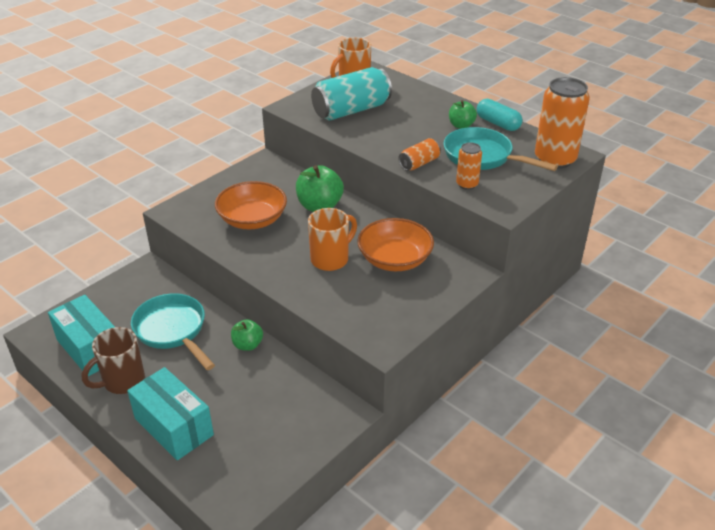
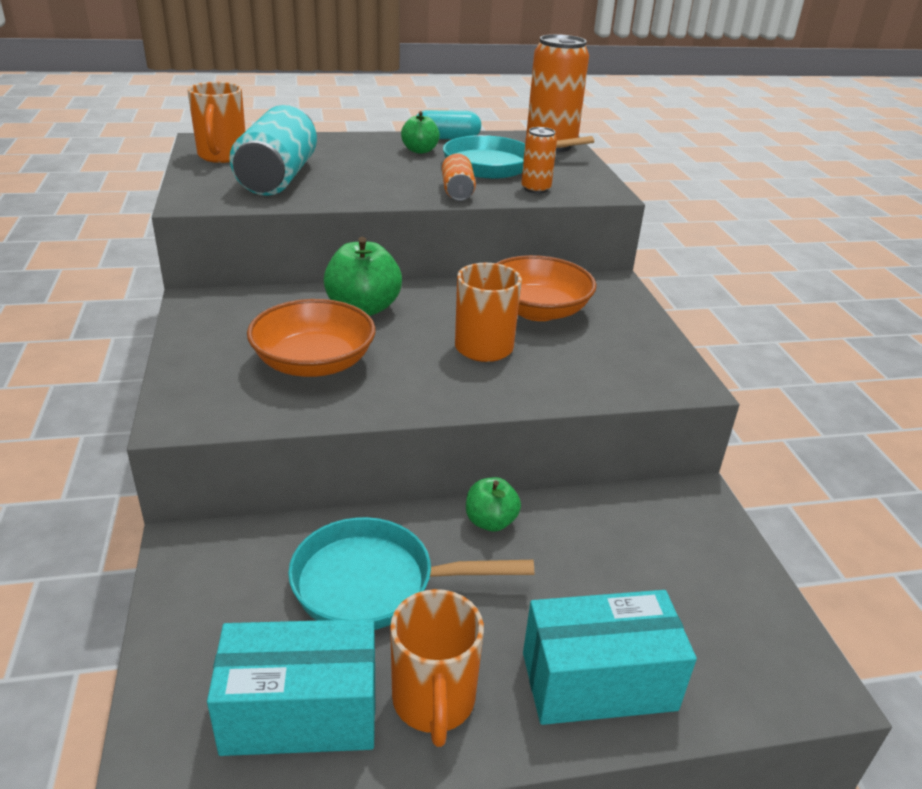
camera: 55 degrees left, 5 degrees down
(122, 381) = (433, 702): brown mug -> orange mug

